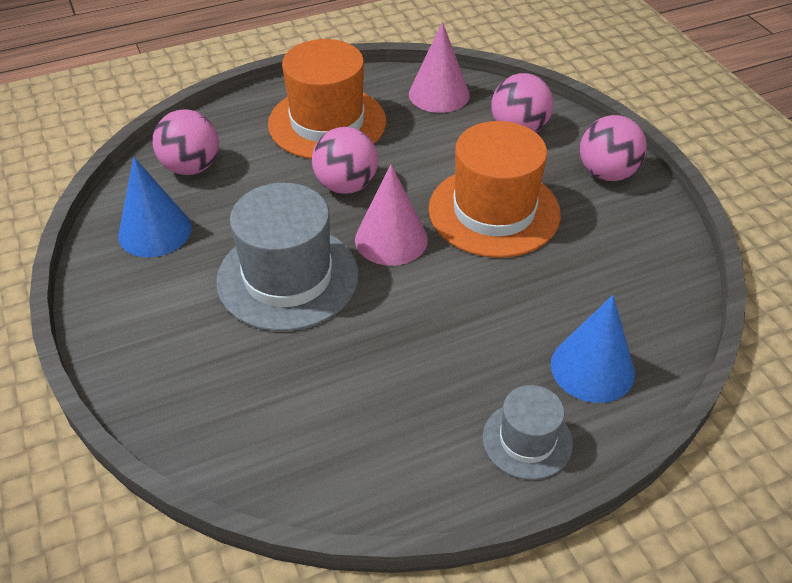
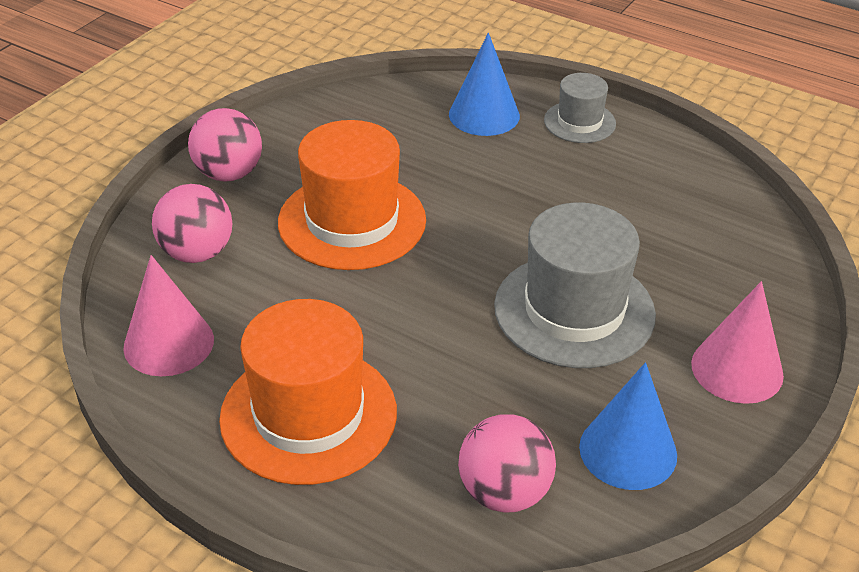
camera: 125 degrees left, 5 degrees down
(346, 185) = (408, 338): pink ball -> none
(391, 239) = (455, 268): pink cone -> pink cone (737, 369)

